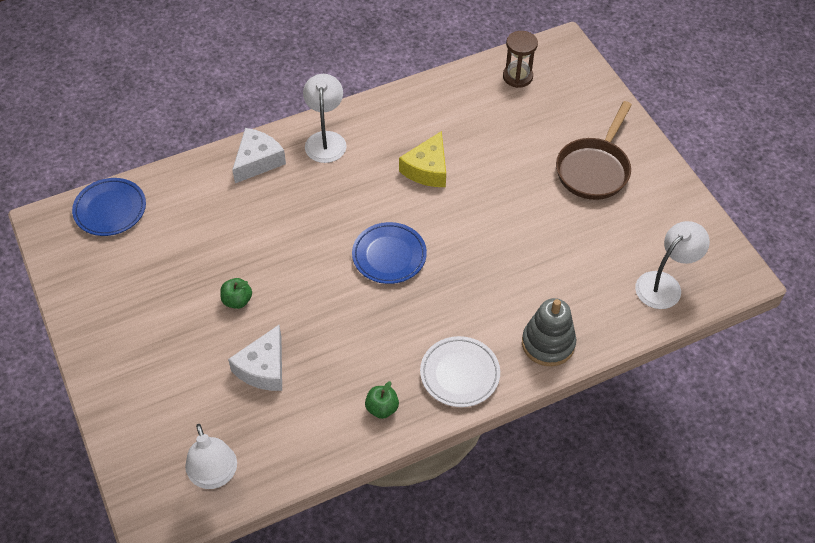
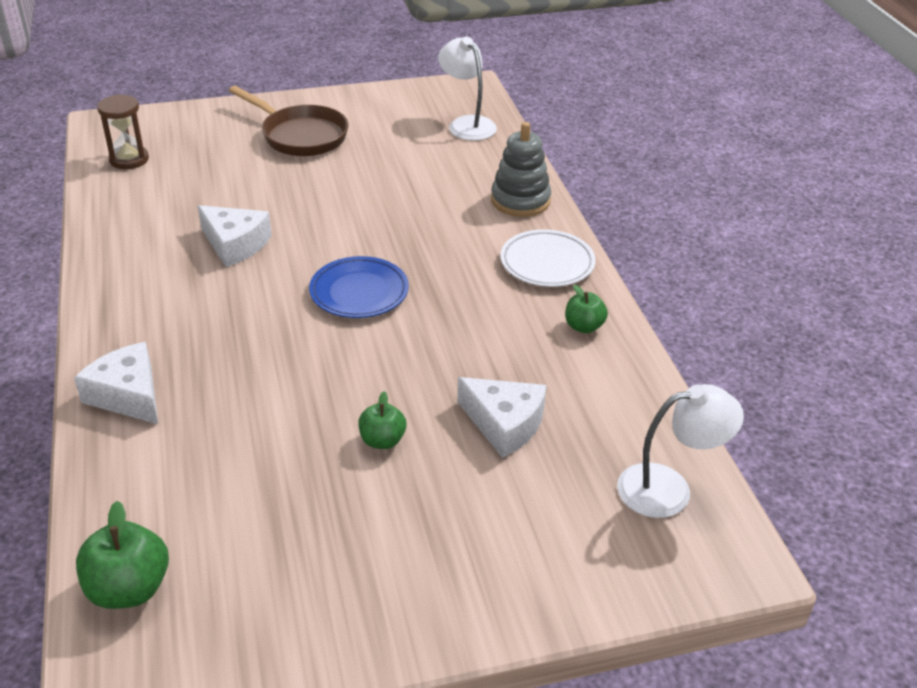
camera: 80 degrees left, 15 degrees down
(110, 210) = (129, 589): blue plate -> green apple
(325, 140) = (130, 323): white lamp -> none
(427, 169) = (235, 244): yellow cheese -> white cheese

